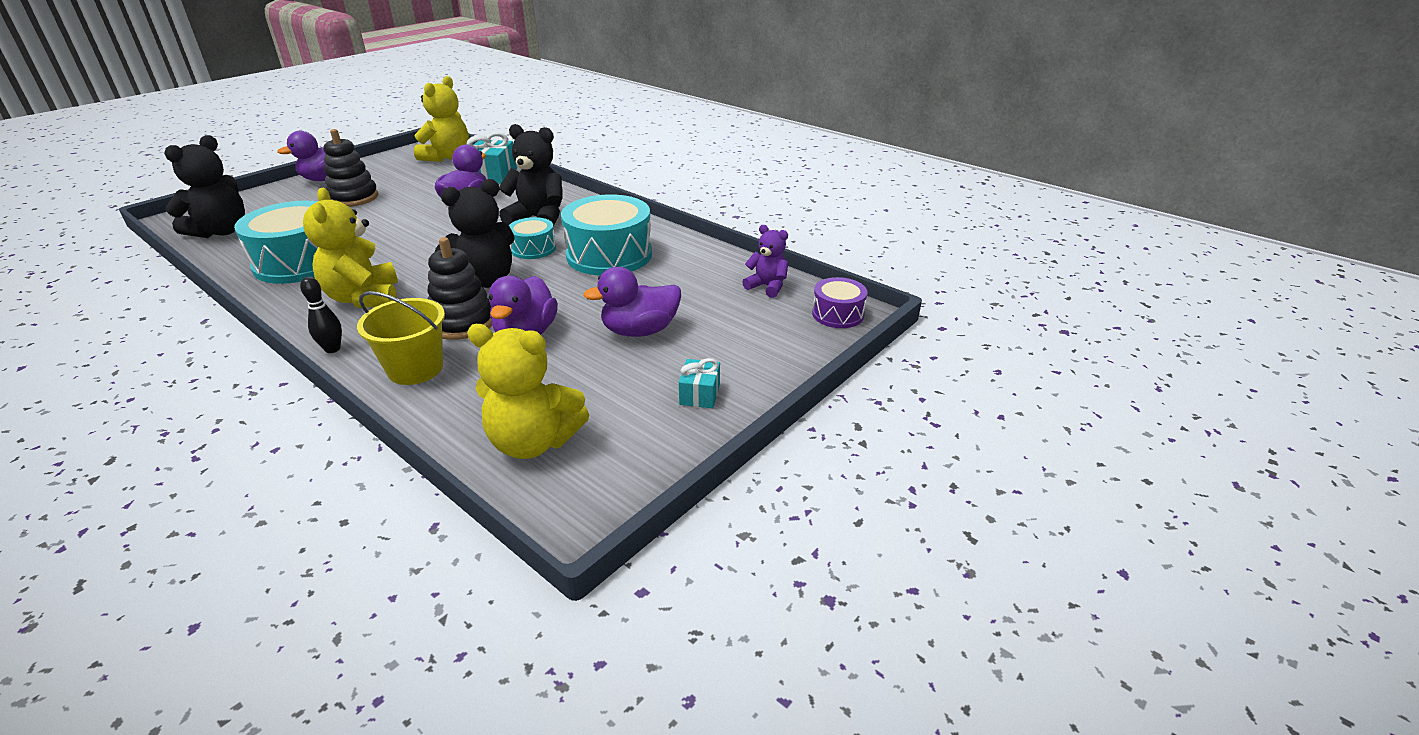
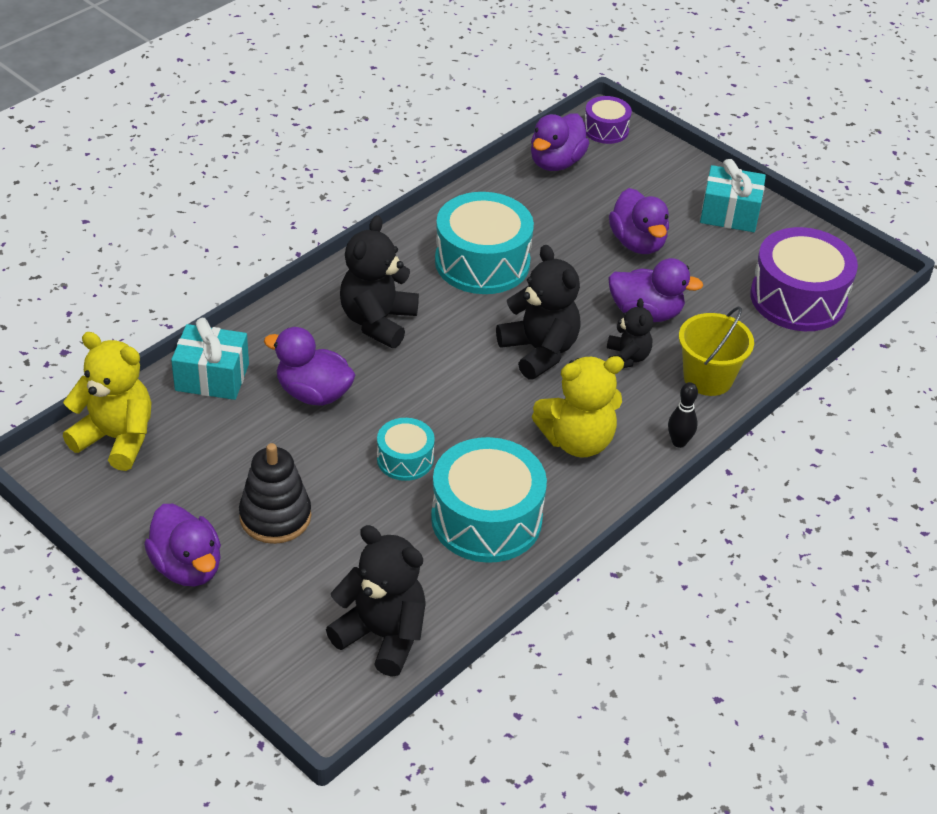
camera: 90 degrees left, 10 degrees up
(462, 323) = (627, 358): black stacking toy -> black teddy bear
(533, 249) = (462, 320): turquoise drum -> turquoise drum (405, 459)
(533, 442) = (798, 298): yellow teddy bear -> purple drum
(699, 394) = (729, 213): turquoise gift -> turquoise gift, size x1.71
(767, 287) = (556, 162): purple teddy bear -> purple duck

